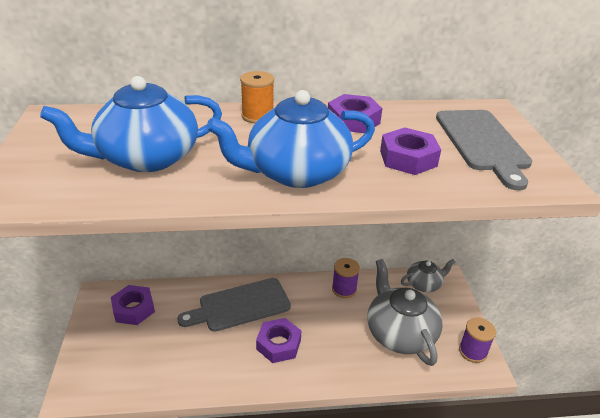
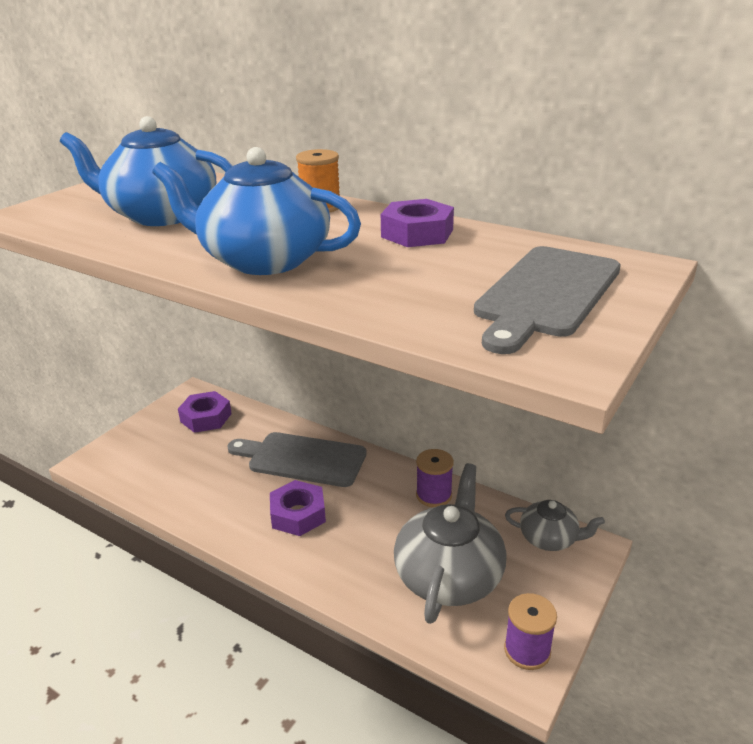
camera: 40 degrees right, 5 degrees down
(408, 158) = (410, 281): purple nut -> none

